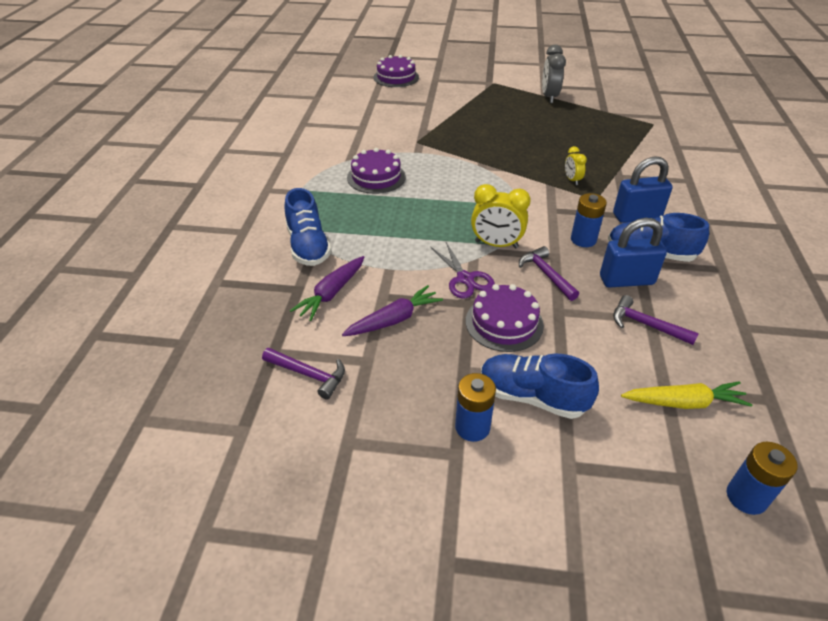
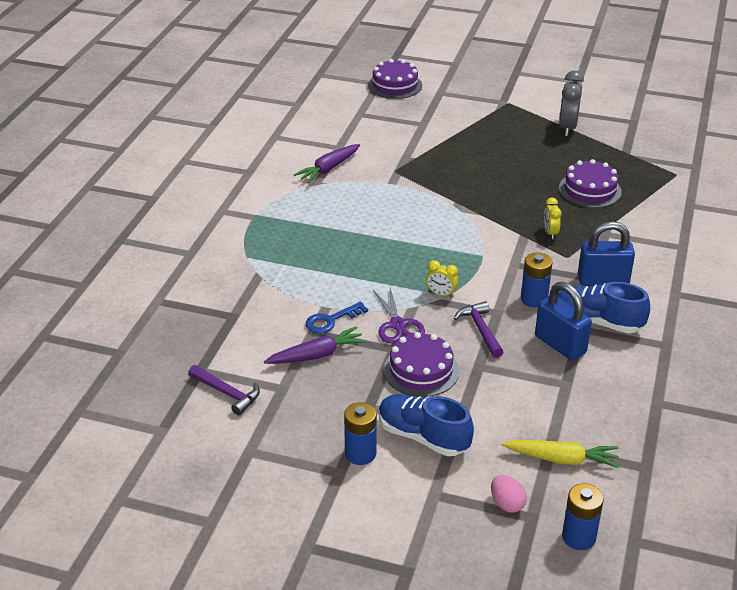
camera: 10 degrees right, 5 degrees down
(308, 246) = (251, 275): blue shoe -> none
(331, 293) = (264, 324): purple carrot -> purple carrot (328, 169)
(376, 177) = (338, 208): purple cake -> purple cake (590, 190)
(398, 282) = (331, 320): none -> blue key
(496, 244) = (441, 294): yellow clock -> yellow clock, size x0.57
(626, 280) = (560, 345): blue padlock -> blue padlock turned 45 degrees clockwise
(646, 325) = (559, 389): purple hammer -> none
(651, 466) = (507, 504): none -> pink egg

